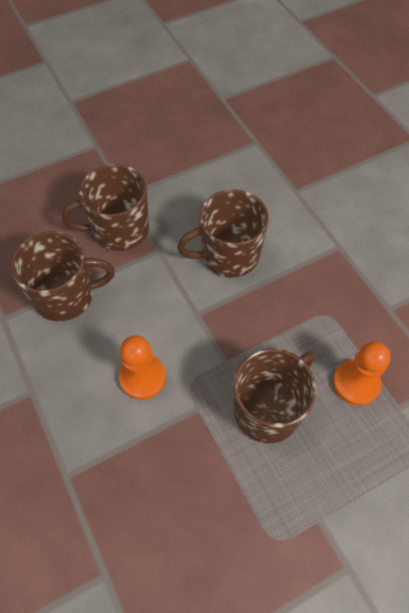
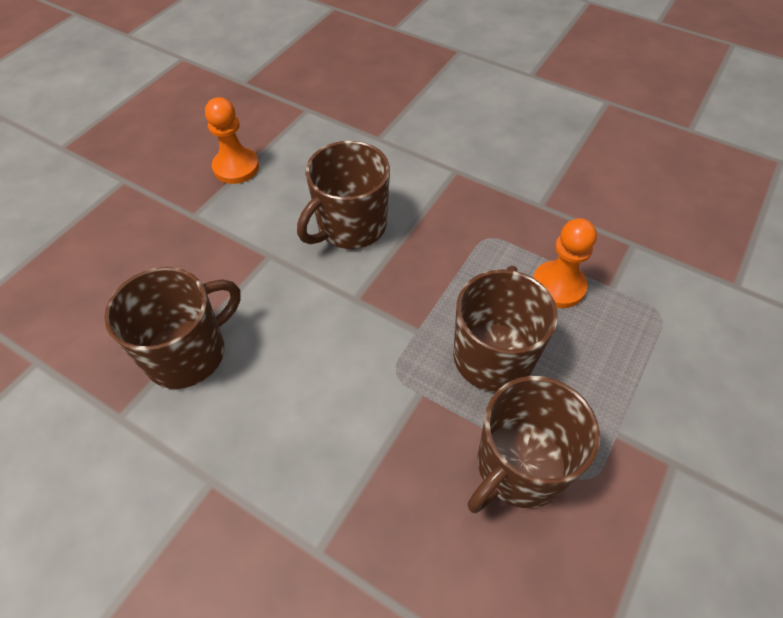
camera: 30 degrees left, 5 degrees down
(119, 230) = (209, 254): brown mug -> brown mug (519, 466)
(142, 377) = (338, 393): orange pawn -> orange pawn (236, 167)

